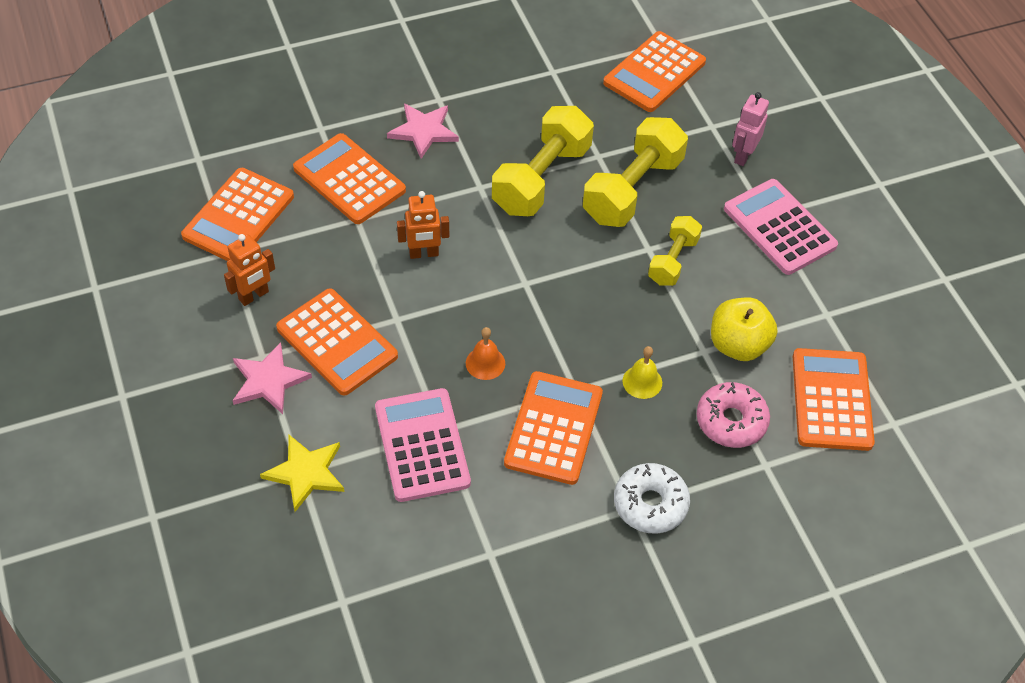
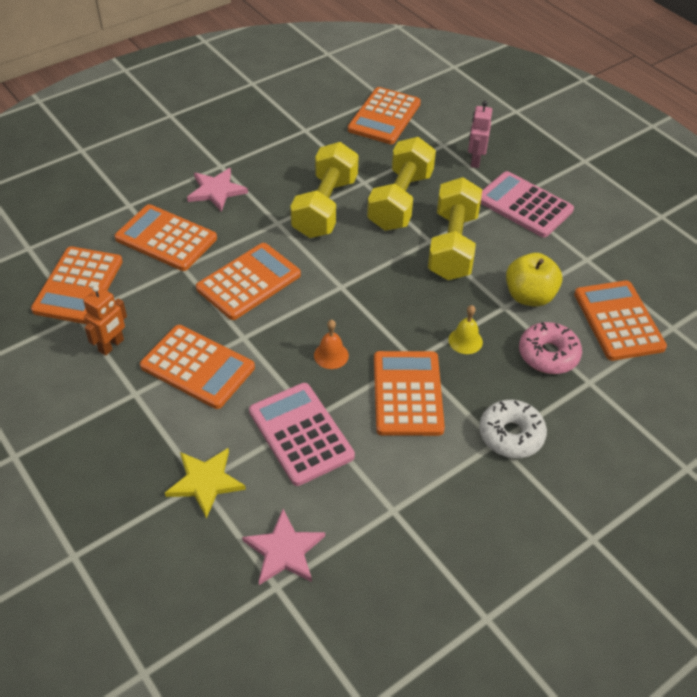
camera: 15 degrees left, 5 degrees down
(268, 380) = (146, 412): pink star -> pink star (284, 550)
(424, 254) = (249, 282): orange robot -> orange calculator
(673, 261) = (452, 245): yellow dumbbell -> yellow dumbbell, size x1.73

